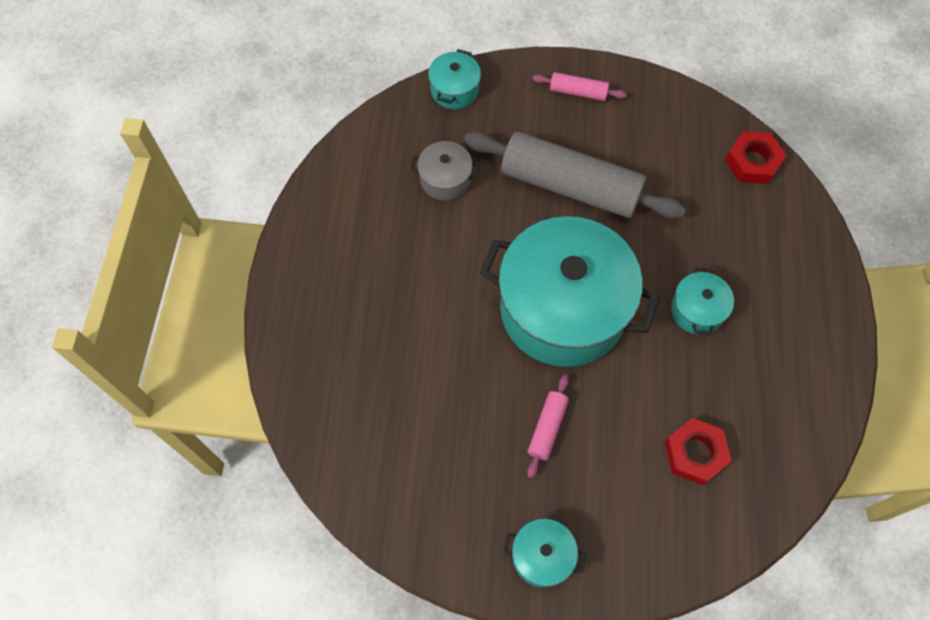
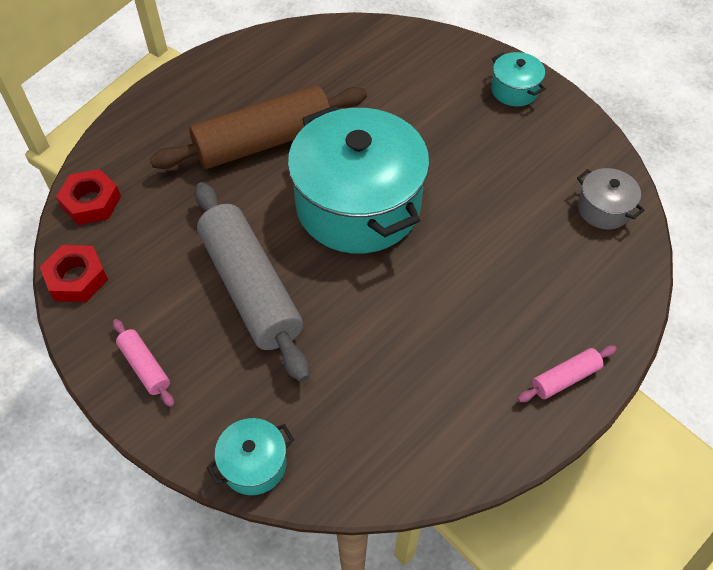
camera: 140 degrees left, 10 degrees down
(445, 179) = (352, 375): grey pot -> grey pot (603, 209)
(547, 428) = (446, 146): pink rolling pin -> pink rolling pin (565, 378)
(695, 453) = (361, 76): red nut -> red nut (76, 278)
(697, 310) = (263, 142): turquoise pot -> brown rolling pin

